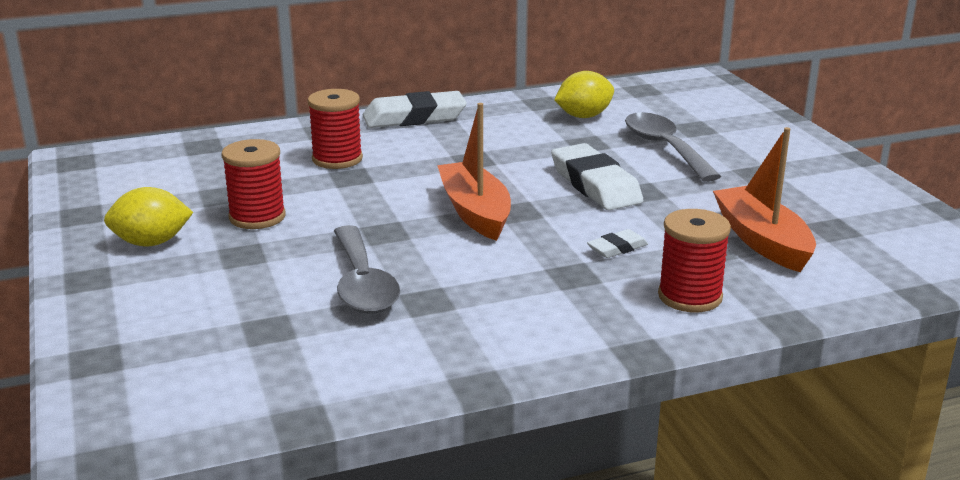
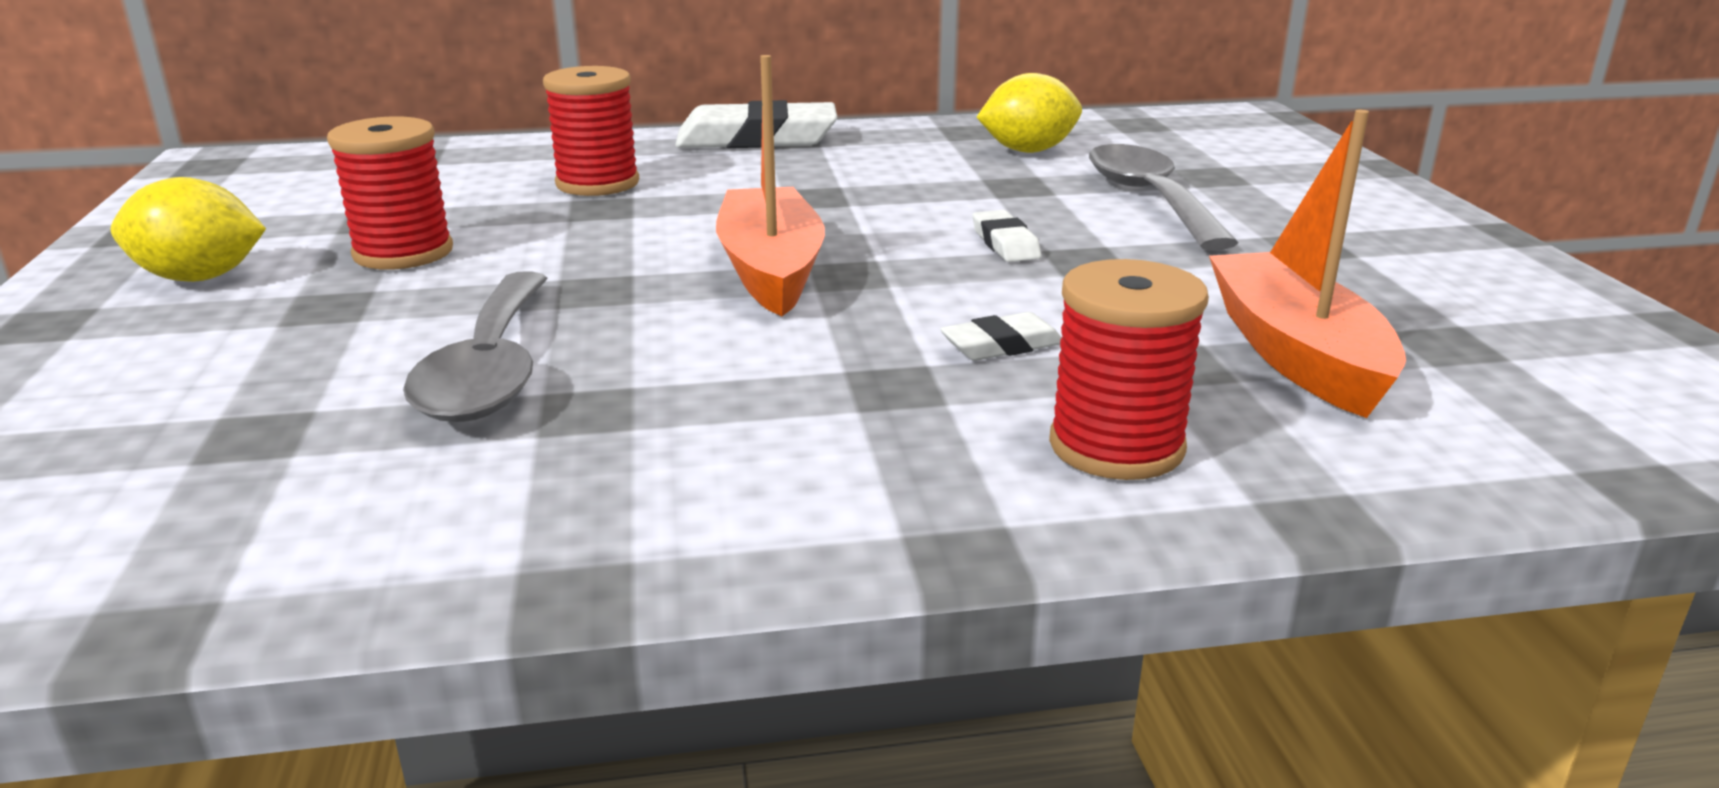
camera: 10 degrees right, 0 degrees up
(595, 185) = (1005, 243): white eraser -> white eraser, size x0.49

